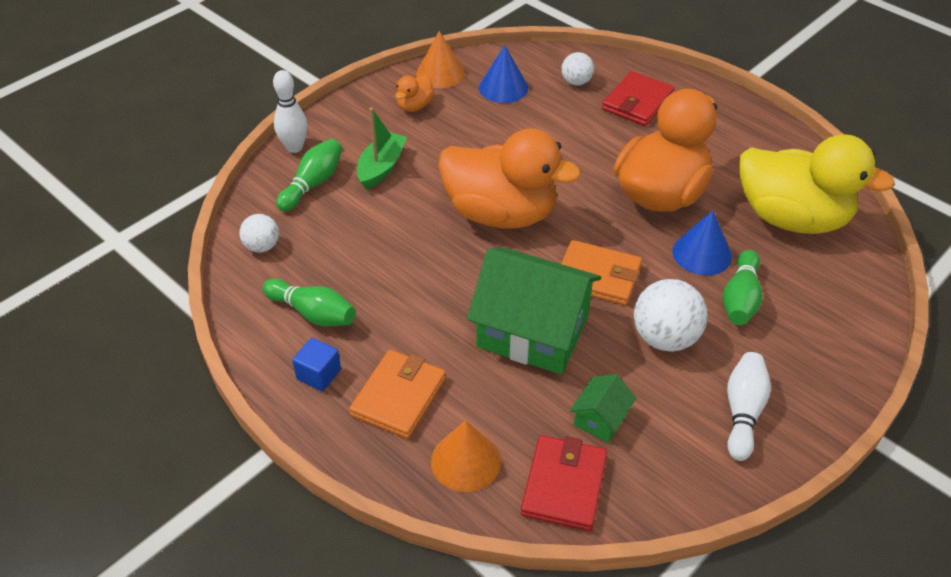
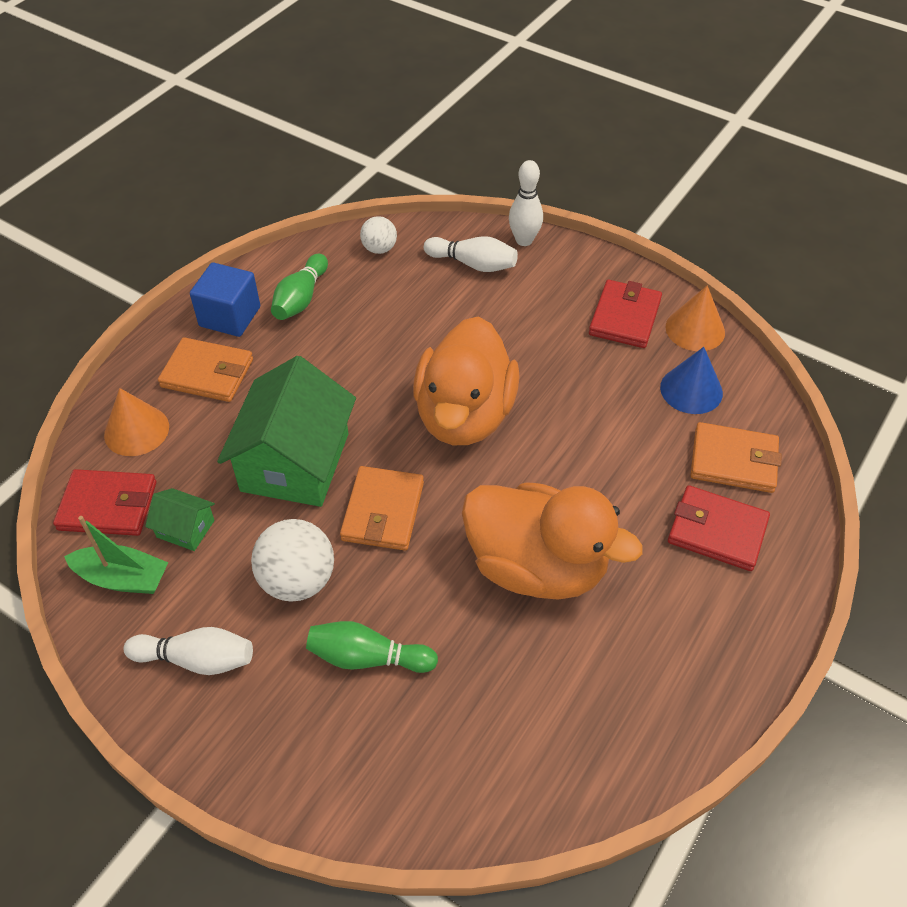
camera: 80 degrees right, 5 degrees up
(313, 184) = (473, 264): green bowling pin -> white bowling pin
(319, 374) = (230, 316): blue cube -> blue cube, size x1.60
(381, 167) = (512, 308): green boat -> green boat (123, 578)
(414, 106) = (625, 317): orange duck -> red wallet
(576, 82) = (733, 461): white ball -> orange wallet
(702, 253) = (438, 614): blue cone -> none
(792, 218) = (528, 722): yellow duck -> none

